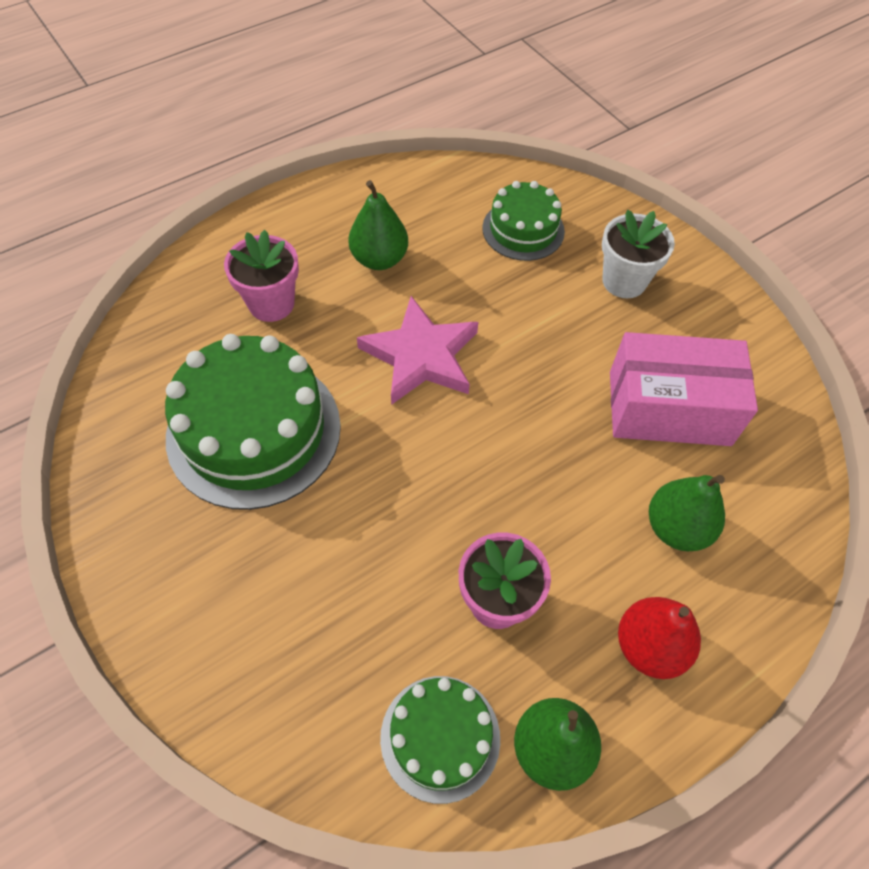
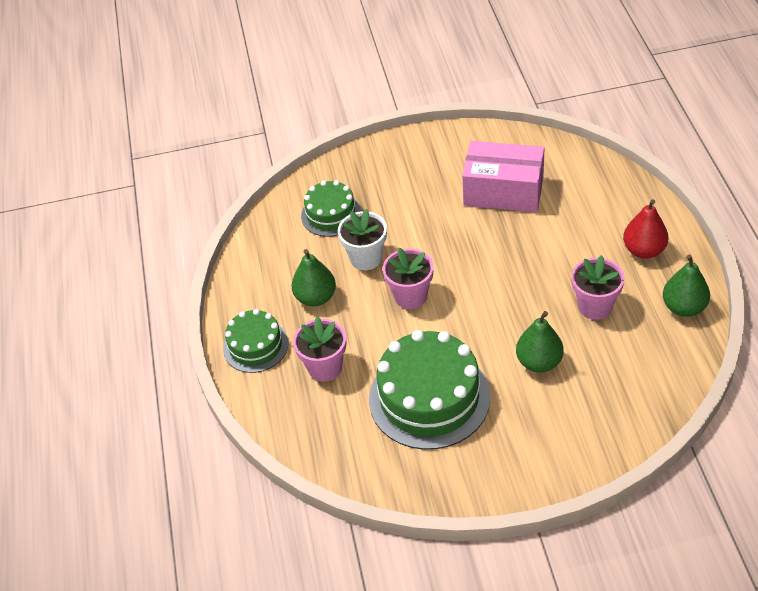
camera: 60 degrees left, 10 degrees down
(421, 356) = (410, 296): pink star -> pink flower pot
(440, 737) = (663, 352): green cake -> green cake (255, 346)
(624, 281) = (401, 179): white flower pot -> white flower pot (366, 258)
(669, 408) = (503, 191): pink box -> pink box turned 75 degrees clockwise
(676, 528) = (581, 215): green pear -> green pear (539, 362)

